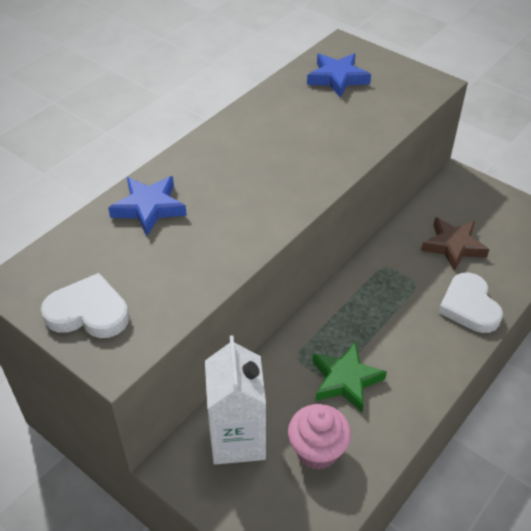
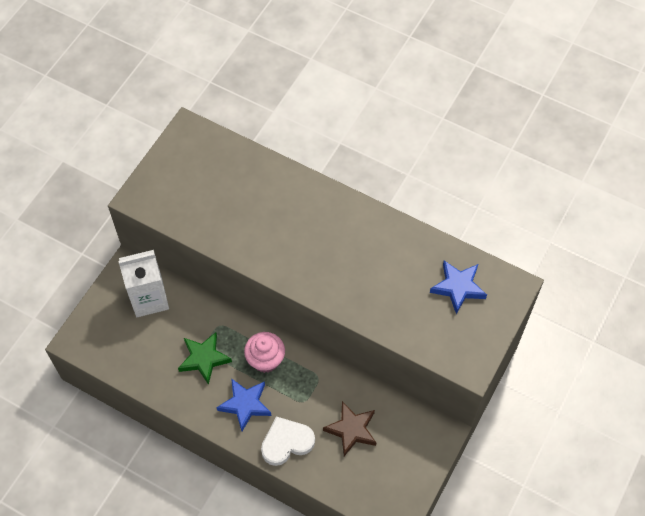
camera: 80 degrees right, 15 degrees up
(88, 312) = (170, 175): white heart -> none
(149, 208) = (268, 185): blue star -> blue star (245, 404)
(317, 450) = (146, 347): pink cupcake -> pink cupcake (265, 360)

